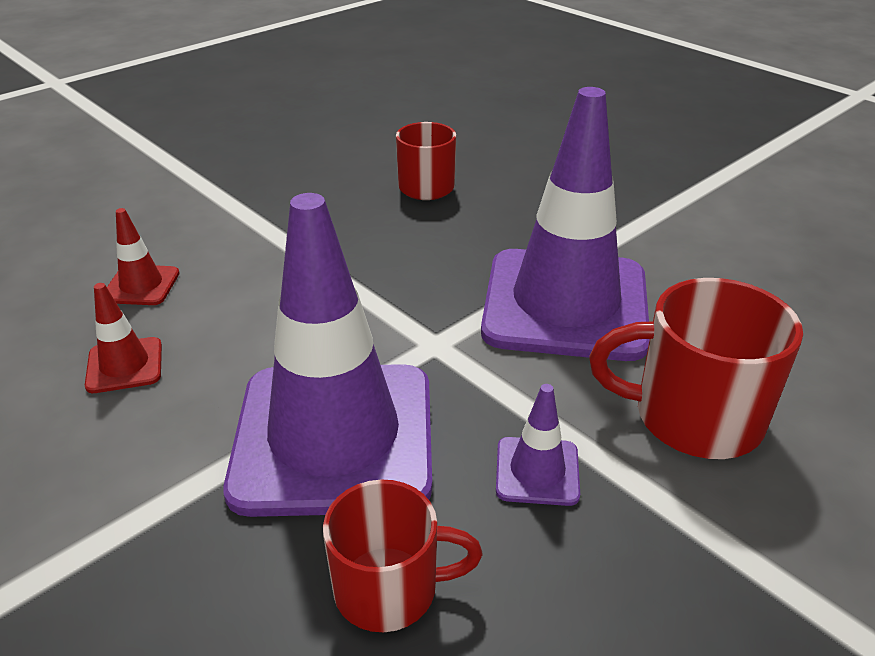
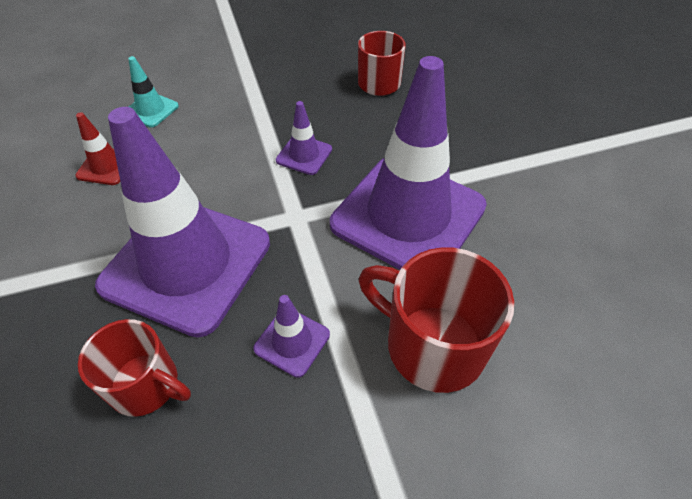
camera: 25 degrees right, 15 degrees up
(141, 285) = (151, 110): red traffic cone -> turquoise traffic cone
(393, 279) = (304, 155): none -> purple traffic cone

